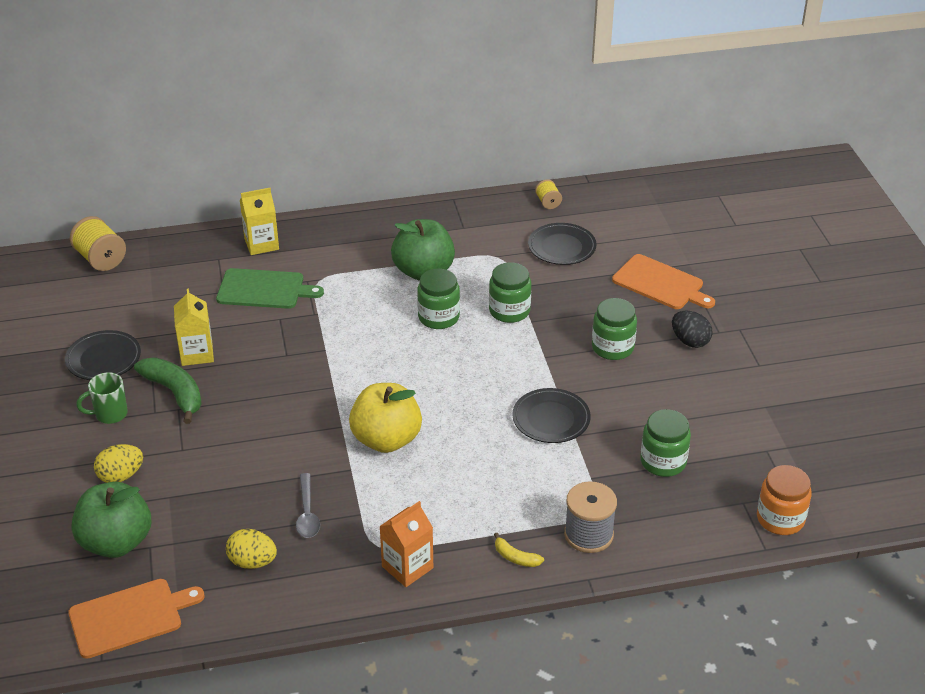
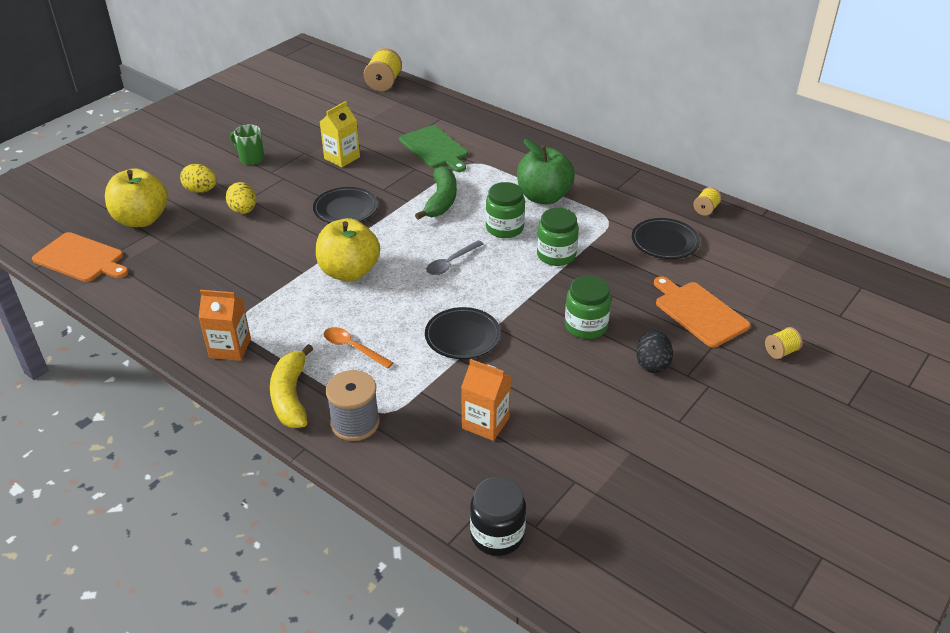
camera: 50 degrees right, 0 degrees up
(103, 359) = (297, 131): black plate -> black plate (345, 209)
(116, 542) = (141, 219): green apple -> yellow apple
(175, 393) = (296, 169): green banana -> green banana (441, 200)
(252, 562) = (172, 279): yellow egg -> yellow egg (243, 211)
(261, 244) = (477, 125): yellow carton -> none
(307, 513) = (240, 277): grey spoon -> grey spoon (451, 263)
(494, 489) = (353, 348): none -> orange spoon
(515, 557) = (291, 396): yellow banana -> yellow banana, size x1.99
(660, 284) = (699, 312): orange cutting board -> orange cutting board turned 150 degrees clockwise
(663, 462) = (485, 423): green jar -> orange carton
(742, 275) = (780, 352): none -> yellow spool
(780, 519) = (497, 535): orange jar -> black jar

